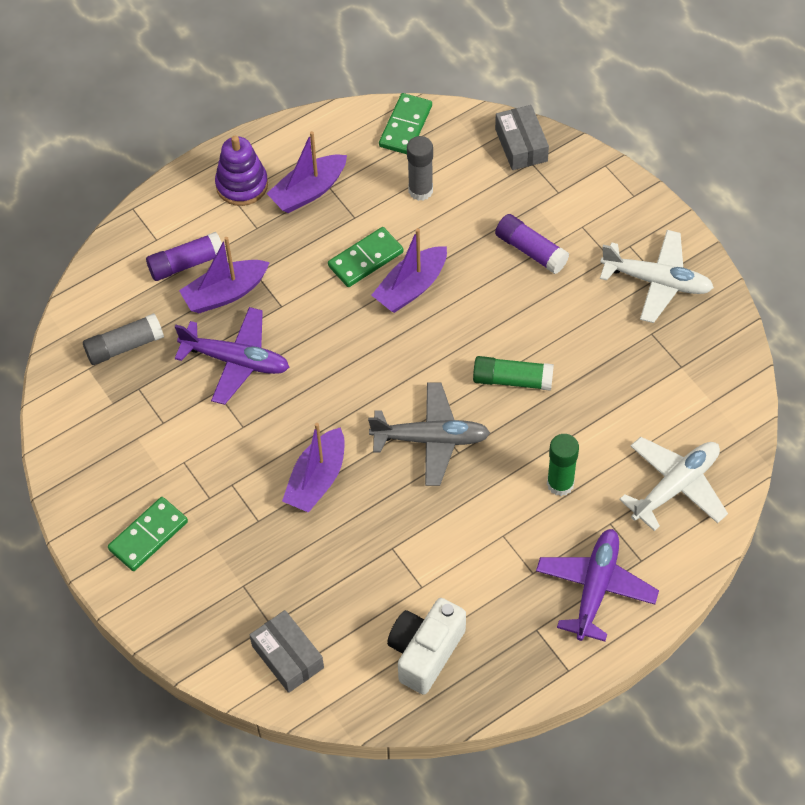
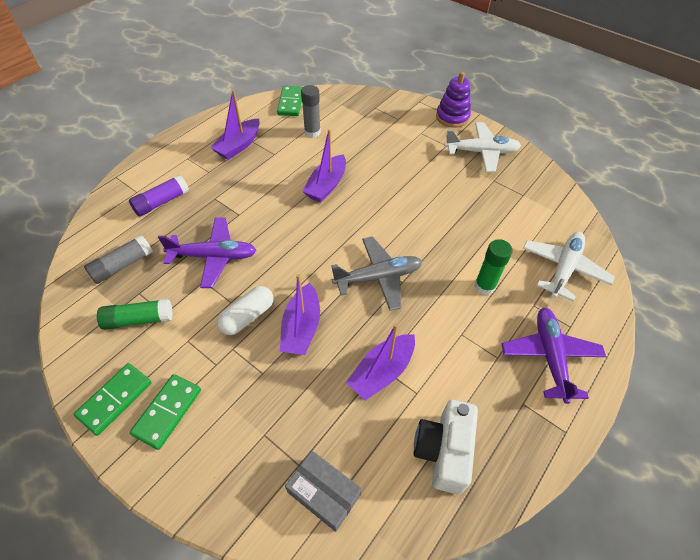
camera: 20 degrees left, 5 degrees down
(225, 293) = (195, 215): purple boat -> purple boat (382, 372)
(242, 185) = (192, 150): purple stacking toy -> purple stacking toy (452, 117)
(258, 450) = (247, 316): none -> white capsule
(365, 259) = (289, 175): green domino -> green domino (115, 399)
(512, 380) = (418, 226): green glue stick -> green glue stick (139, 320)
(521, 145) = (365, 100): grey box -> none
(530, 250) = (395, 151): purple glue stick -> none

